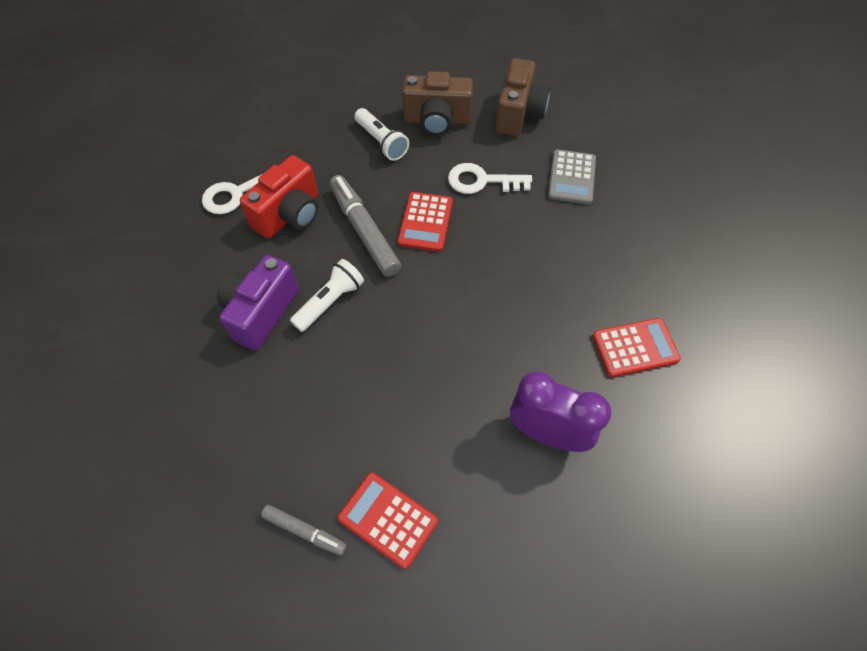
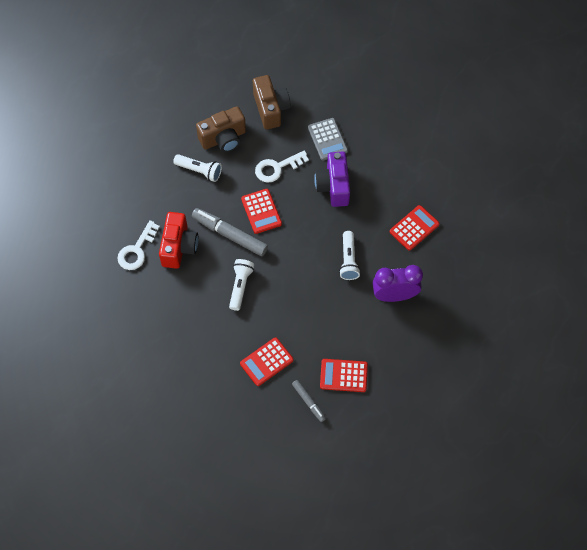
camera: 30 degrees left, 5 degrees up
(261, 312) = (207, 312): purple camera -> purple camera (333, 186)
(288, 428) = (266, 362): none -> red calculator
(305, 531) = (308, 402): grey marker -> grey marker turned 60 degrees clockwise
(506, 344) = (348, 260): none -> white flashlight

